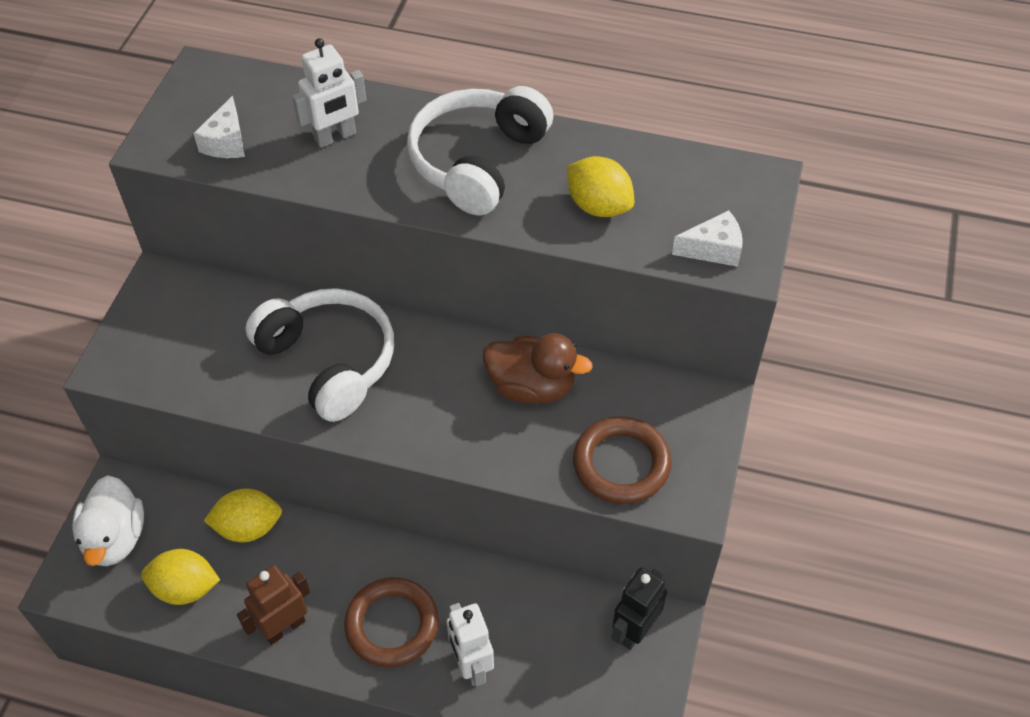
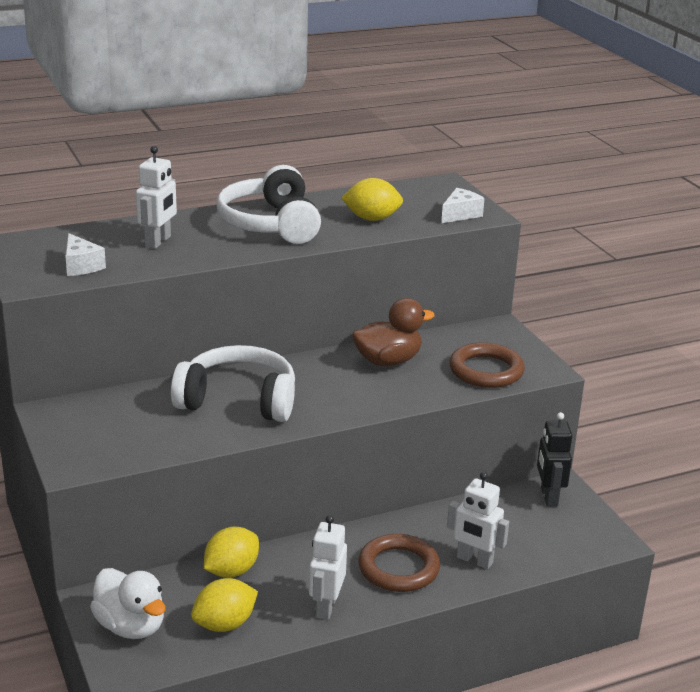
camera: 40 degrees left, 25 degrees down
(284, 627) = (326, 606): brown robot -> white robot

